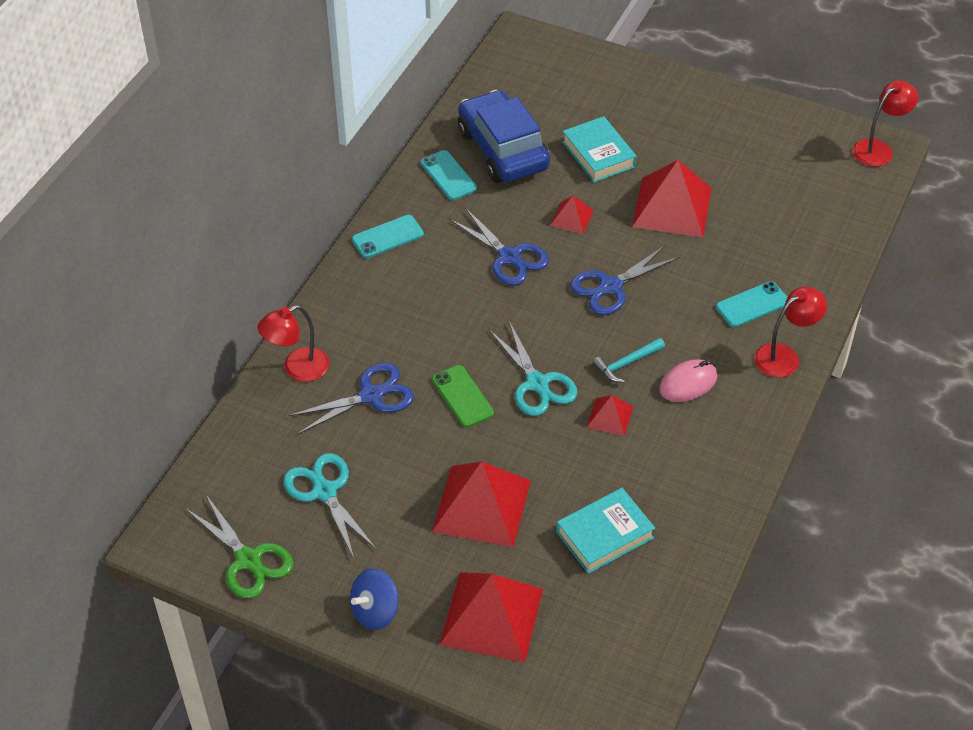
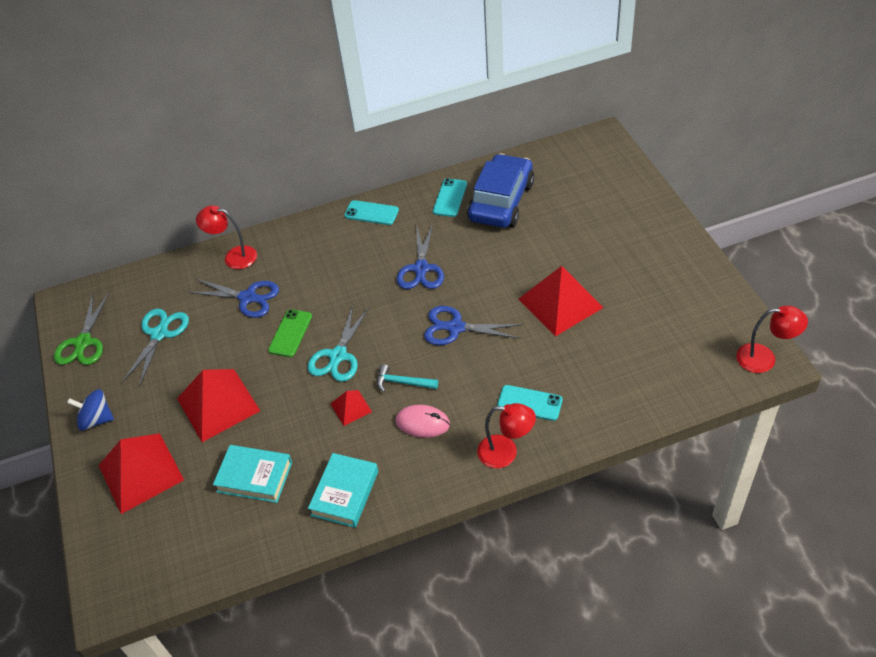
camera: 50 degrees right, 0 degrees up
(571, 218) = (488, 269): red pyramid -> none
(598, 154) = (556, 240): turquoise book -> turquoise book (345, 493)

